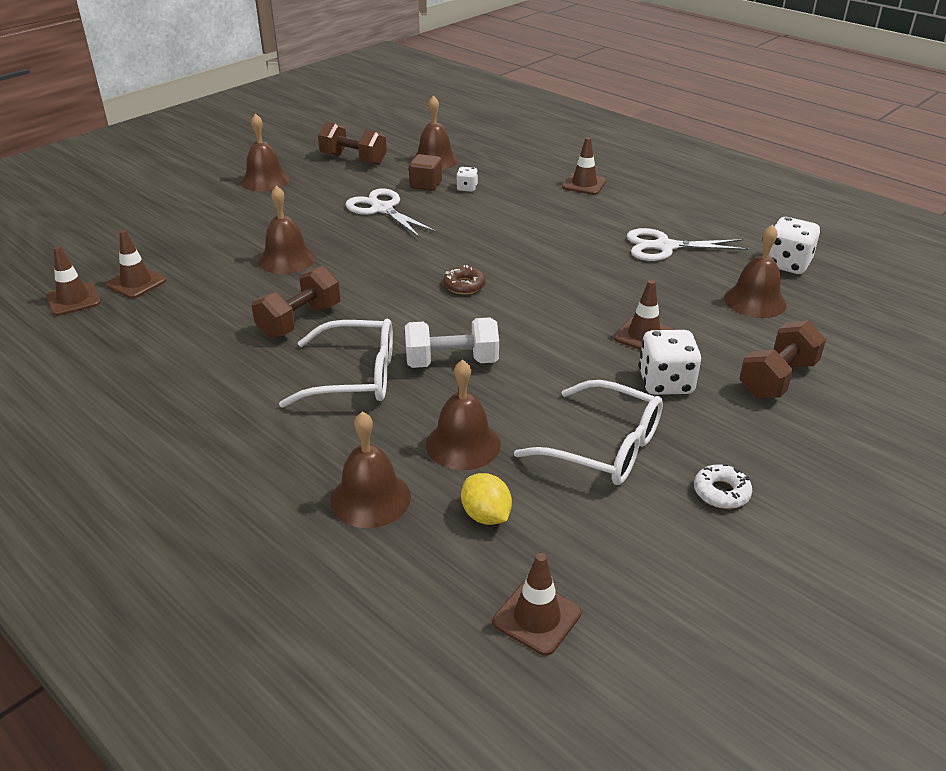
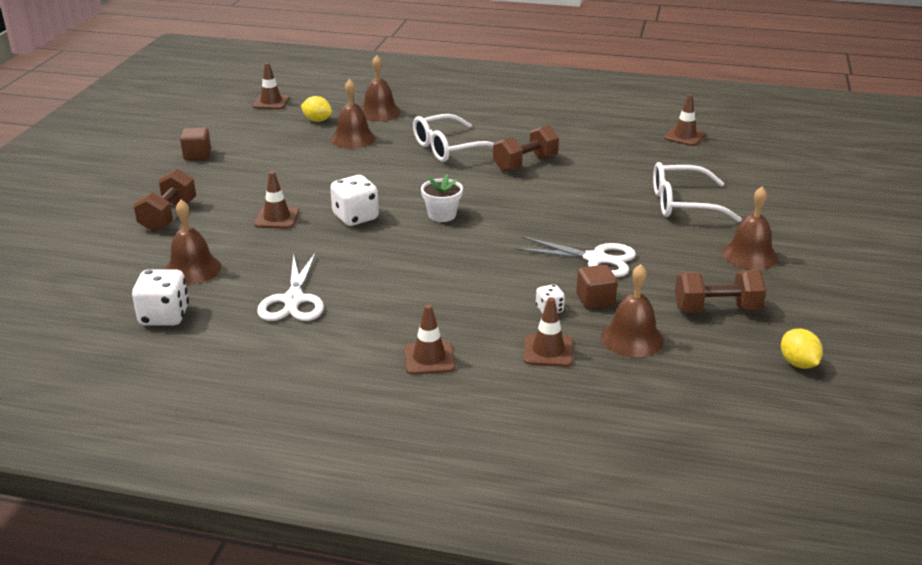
camera: 150 degrees right, 5 degrees down
(136, 283) = (669, 154): brown traffic cone -> brown traffic cone (548, 351)
(287, 259) = (600, 195): brown bell -> none
(300, 321) = (525, 164): brown dumbbell -> brown dumbbell turned 45 degrees clockwise
(358, 127) = (798, 363): none -> yellow lemon
(451, 362) = (398, 169): white dumbbell -> none
(464, 285) = (442, 215): brown donut -> white flower pot
(605, 448) = (271, 156): white glasses -> white glasses (682, 203)
(665, 247) = (293, 300): white scissors -> white scissors turned 120 degrees clockwise
(665, 383) = (248, 194): white dice -> white dice (355, 217)
(721, 492) = (197, 155): white donut -> brown cube

